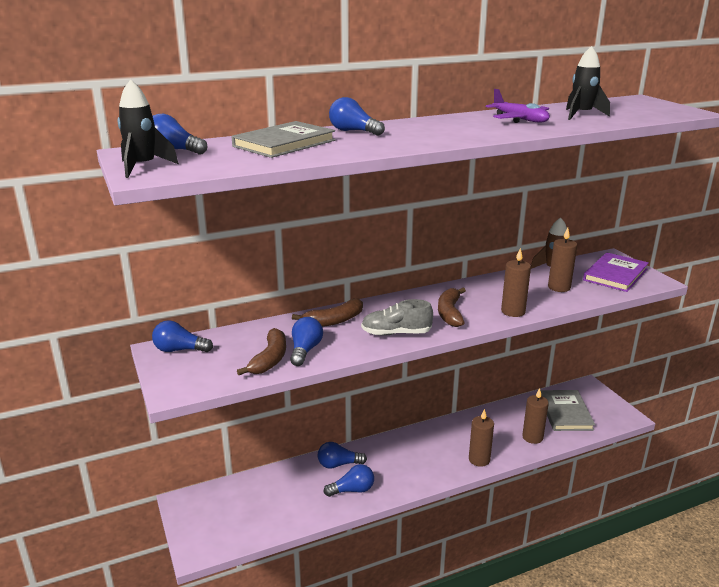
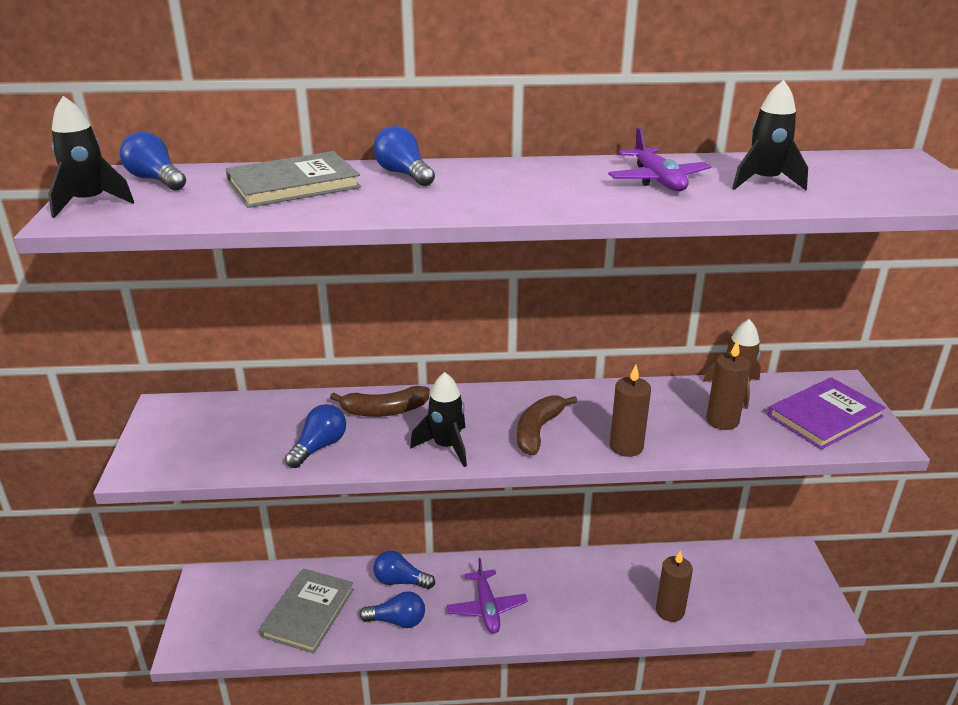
camera: 20 degrees right, 5 degrees up
(180, 350) = (184, 413): blue light bulb -> none
(270, 359) = (270, 450): brown banana -> none
(396, 333) = (446, 446): grey shoe -> black rocket
(411, 466) = (487, 608): none -> purple plane
(479, 459) = (578, 623): brown candle -> none
(565, 412) = (738, 586): grey book -> grey book (308, 612)

